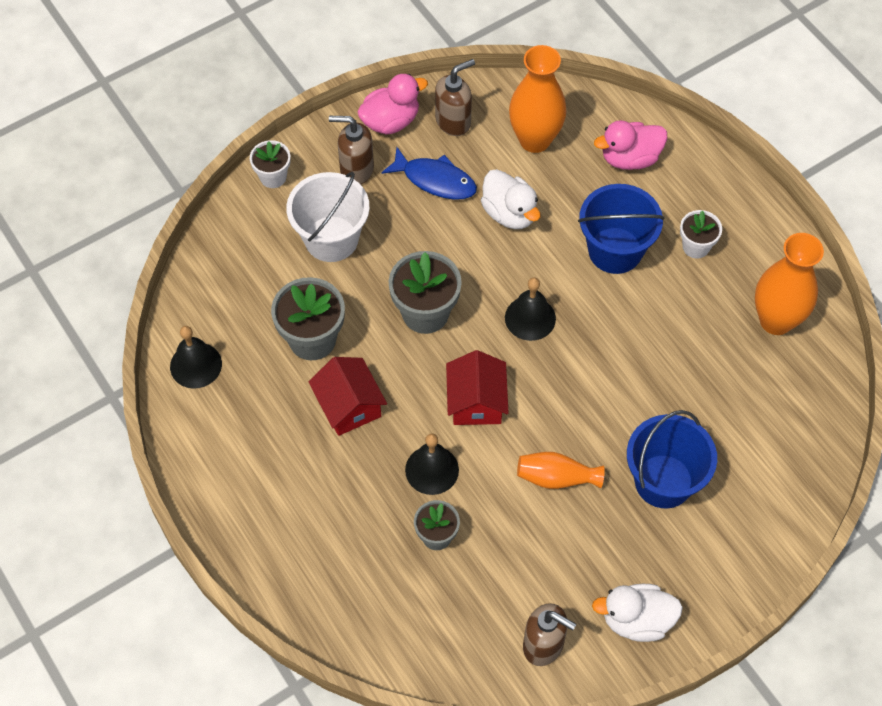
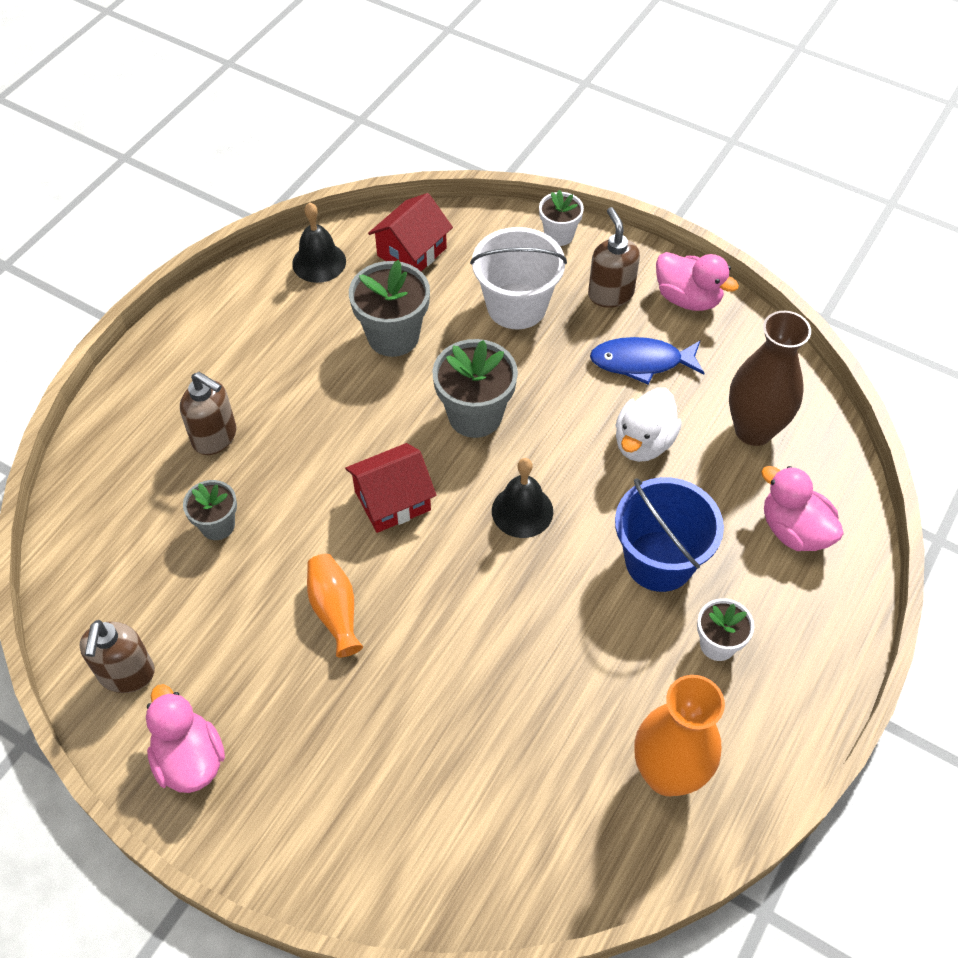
camera: 65 degrees right, 5 degrees down
(349, 406) = (333, 394): red house -> red house (412, 252)
(432, 470) = (293, 492): black bell -> none
(435, 180) = (641, 362): blue fish -> blue fish turned 90 degrees clockwise
(453, 121) = (725, 350): brown soap dispenser -> brown soap dispenser (215, 437)
(535, 140) = (753, 430): orange vase -> brown vase
(636, 620) = (190, 759): white duck -> pink duck
(663, 481) = (380, 723): blue bucket -> none

